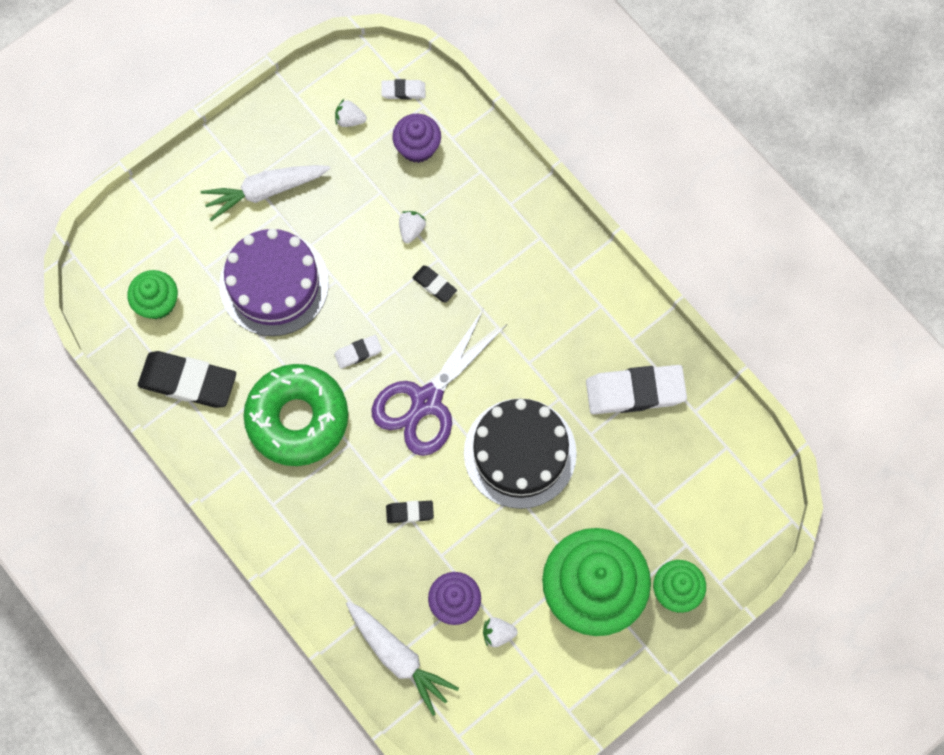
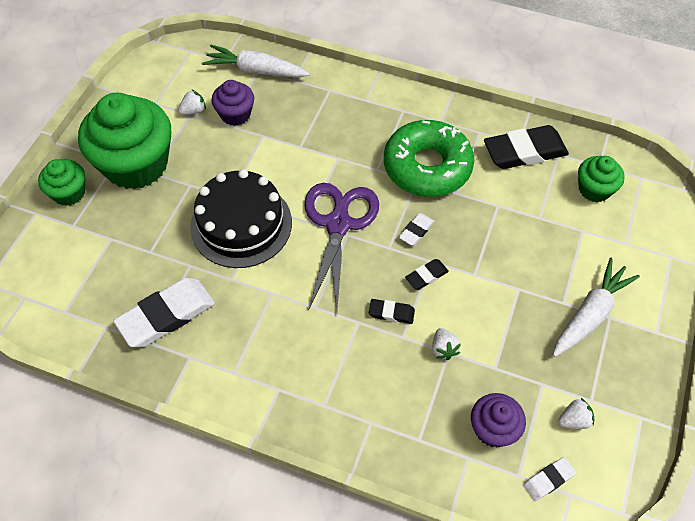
camera: 150 degrees right, 15 degrees down
(274, 284) = (521, 246): purple cake -> none
(410, 512) = (302, 149): black eraser -> black eraser (426, 276)

